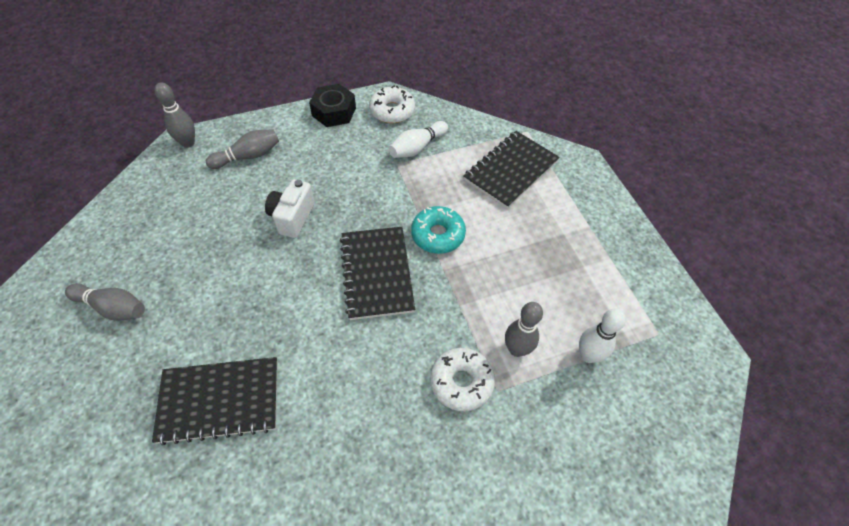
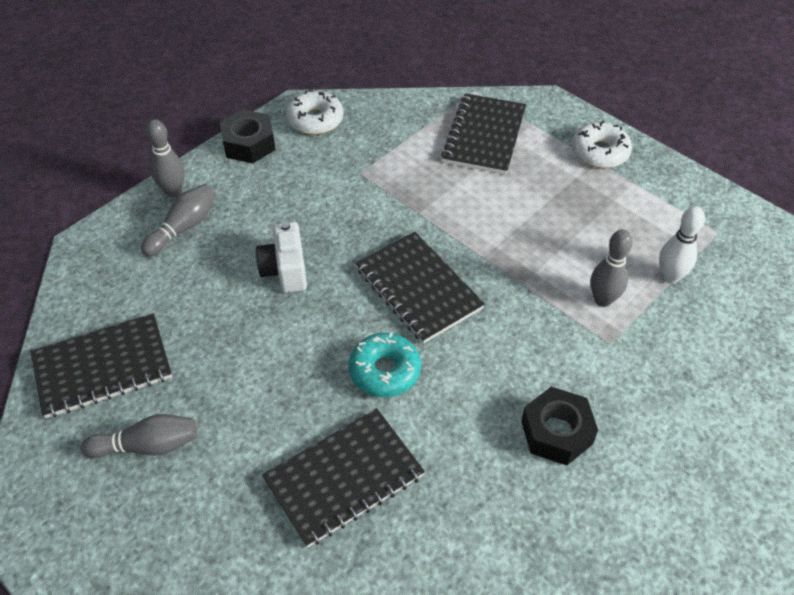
camera: 25 degrees left, 5 degrees down
(127, 236) = (102, 367): none -> black notebook
(188, 143) = (96, 240): grey bowling pin -> grey bowling pin (173, 191)
(402, 447) = (556, 432): none -> black nut
(417, 147) = (370, 148): white bowling pin -> none
(438, 235) = (454, 226): turquoise donut -> turquoise donut (385, 371)
(461, 382) = (572, 351): white donut -> white donut (599, 152)

